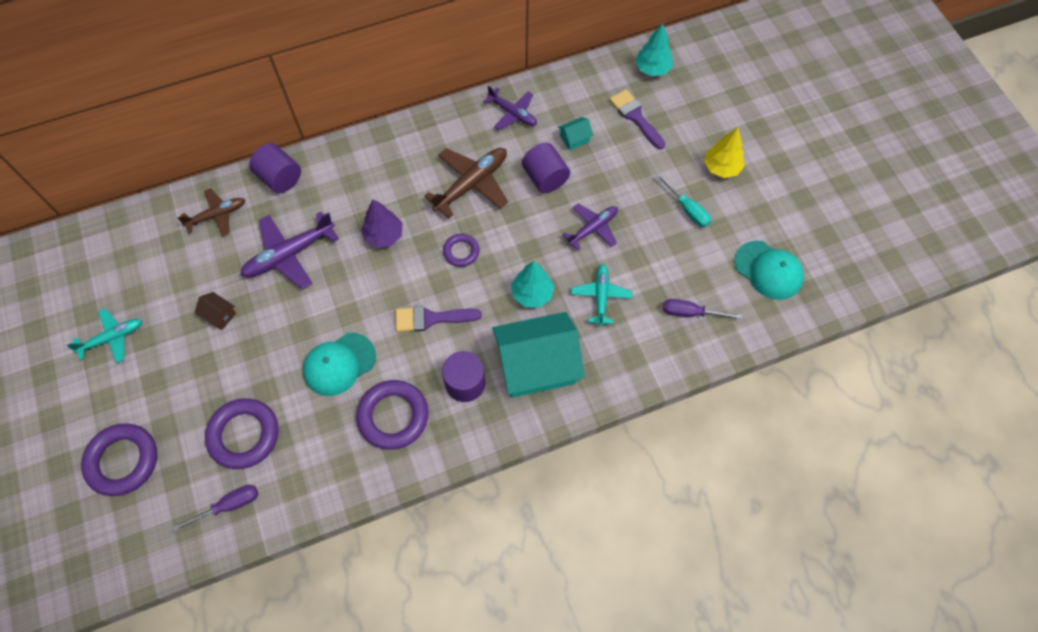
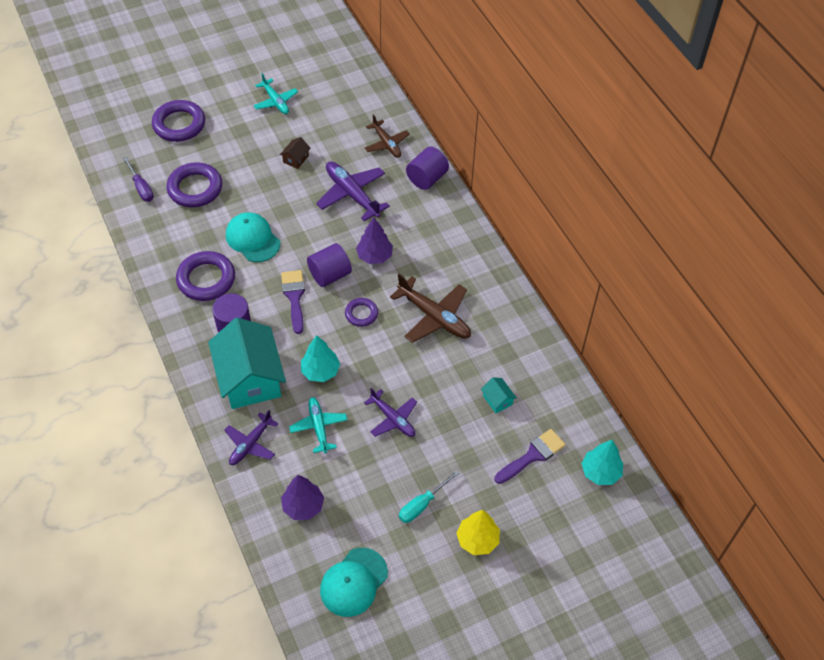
camera: 85 degrees right, 10 degrees down
(512, 113) = (521, 345): purple plane -> purple plane (251, 444)
(545, 178) = (447, 376): purple cylinder -> purple cylinder (330, 275)
(601, 297) = (319, 427): turquoise plane -> turquoise plane turned 105 degrees counterclockwise
(691, 313) = (303, 506): purple screwdriver -> purple tree

